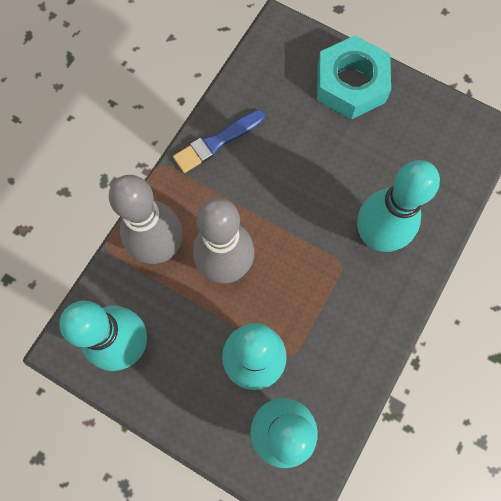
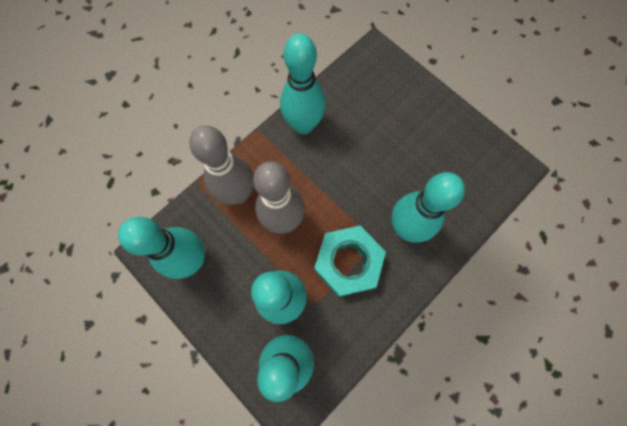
camera: 15 degrees right, 0 degrees up
(217, 142) = (303, 125): blue brush -> turquoise bowling pin
(350, 84) = (418, 105): turquoise nut -> turquoise nut (348, 262)

